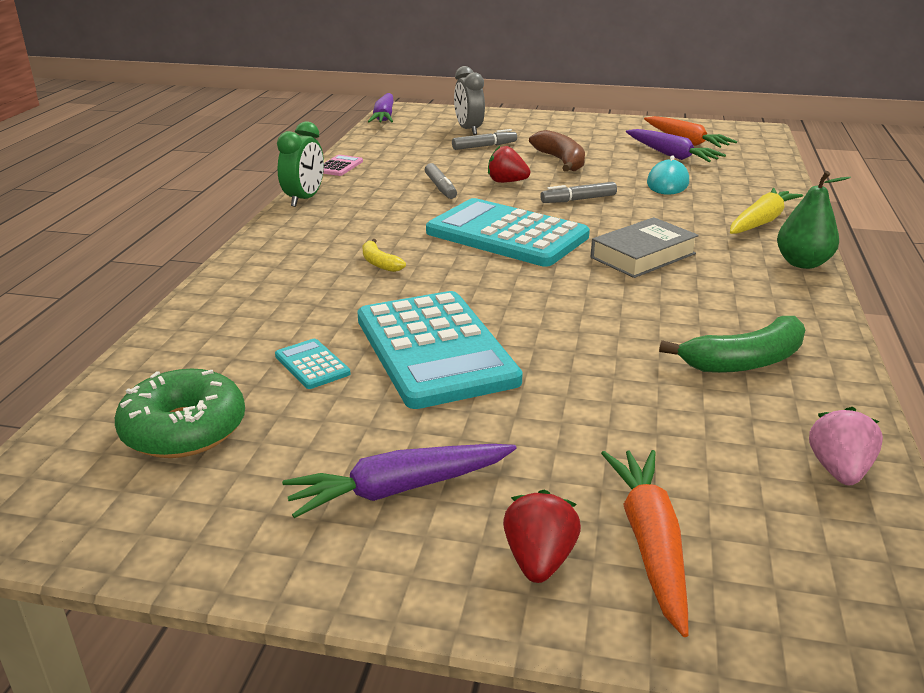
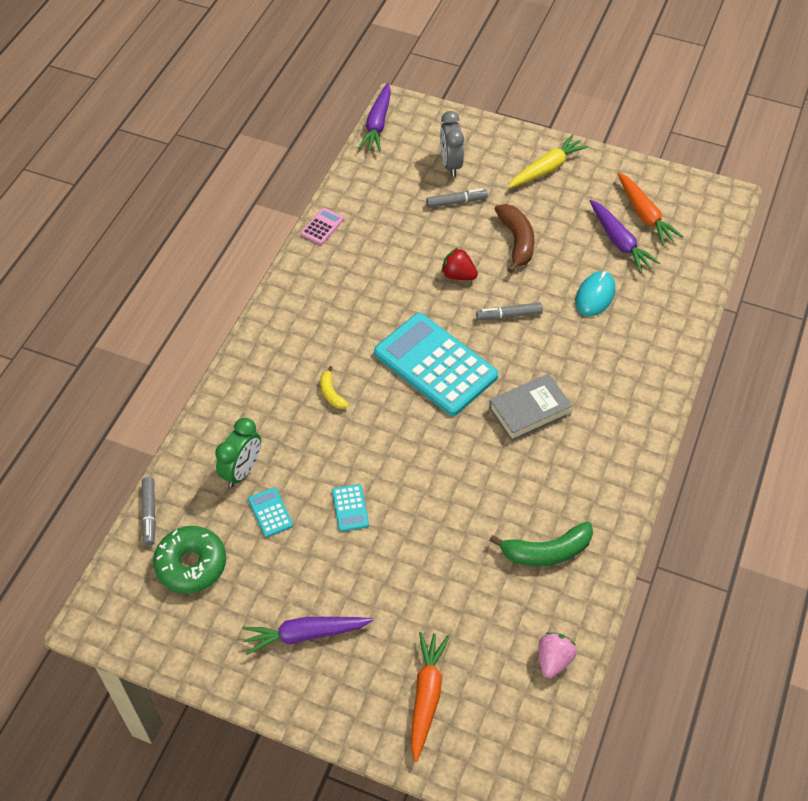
camera: 10 degrees right, 25 degrees up
(304, 199) = (287, 284): green clock -> green clock (242, 471)
(434, 349) = (350, 508): turquoise calculator -> turquoise calculator, size x0.41
(440, 187) = (400, 278): grey marker -> grey marker (149, 514)
(539, 560) = (366, 698): red strawberry -> none
(761, 221) = (644, 372): yellow carrot -> yellow carrot (546, 169)
(802, 263) = (645, 439): green pear -> none

